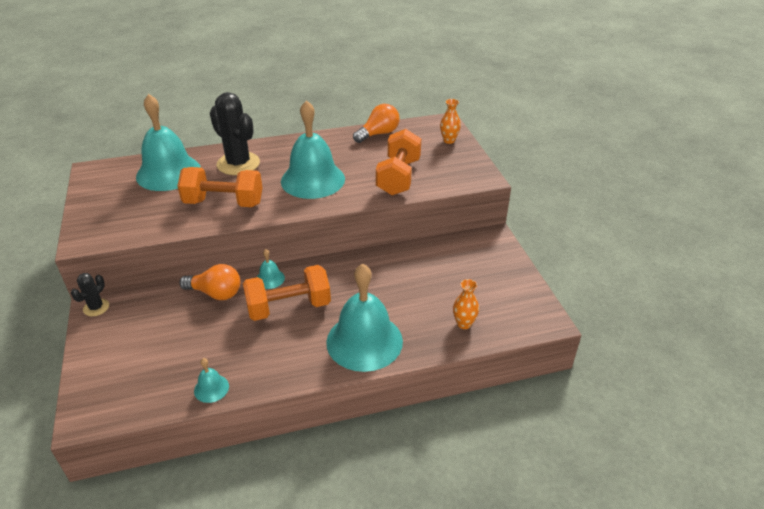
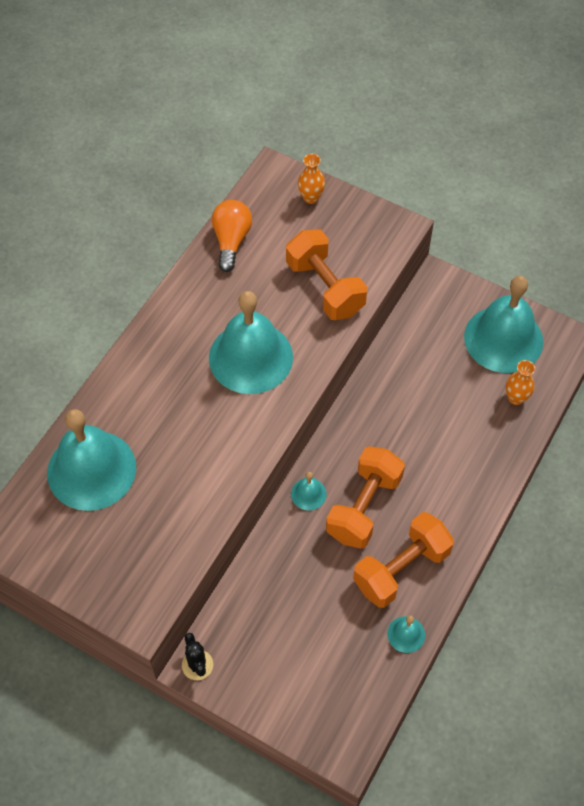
camera: 45 degrees left, 20 degrees up
(215, 293) = (282, 551): orange light bulb -> none
(224, 203) = (207, 458): orange dumbbell -> orange dumbbell (401, 569)
(238, 164) = (147, 398): black cactus -> none
(364, 341) = (464, 483): turquoise bell -> turquoise bell (503, 339)

